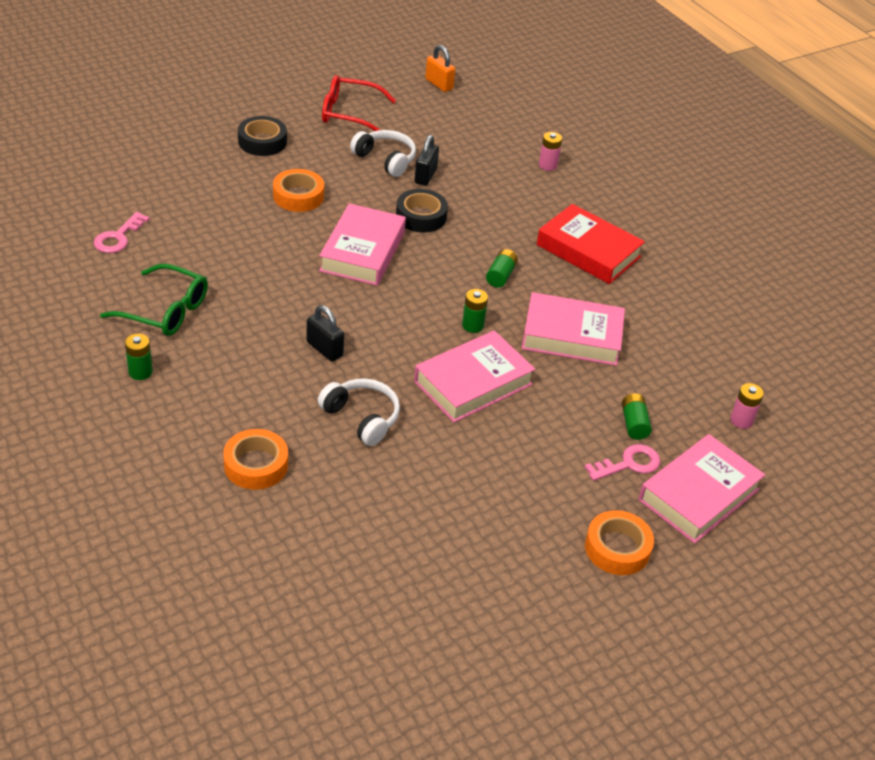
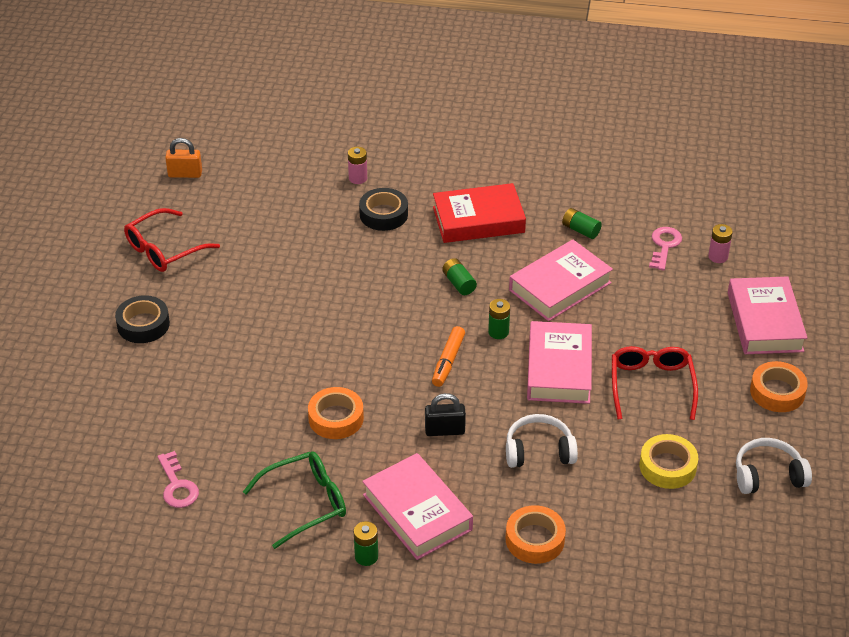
camera: 45 degrees left, 0 degrees up
(298, 196) = (242, 343): orange tape -> orange tape (336, 418)
(362, 251) = (352, 344): pink book -> pink book (417, 512)
(385, 159) = (250, 264): white headphones -> white headphones (768, 475)
(405, 313) = (448, 361): none -> orange marker
(421, 216) = (344, 286): black tape -> black tape (383, 214)
(425, 176) = (297, 253): black padlock -> none
(434, 513) = (667, 466): none -> yellow tape
(521, 453) = (651, 386): none -> red glasses
(629, 464) = (708, 337): pink key -> pink key (664, 246)
(634, 424) = (674, 311): green battery -> green battery (580, 230)

